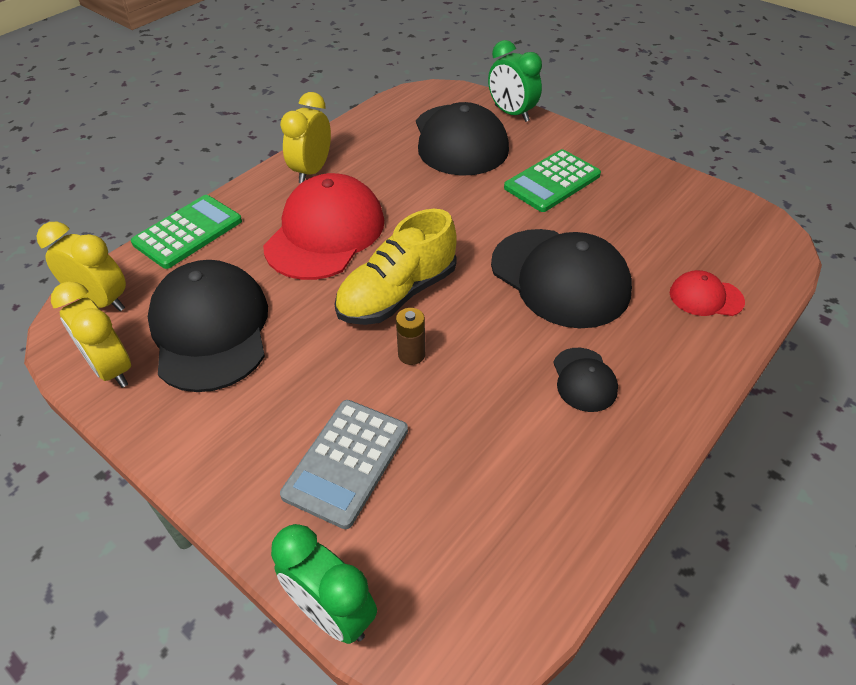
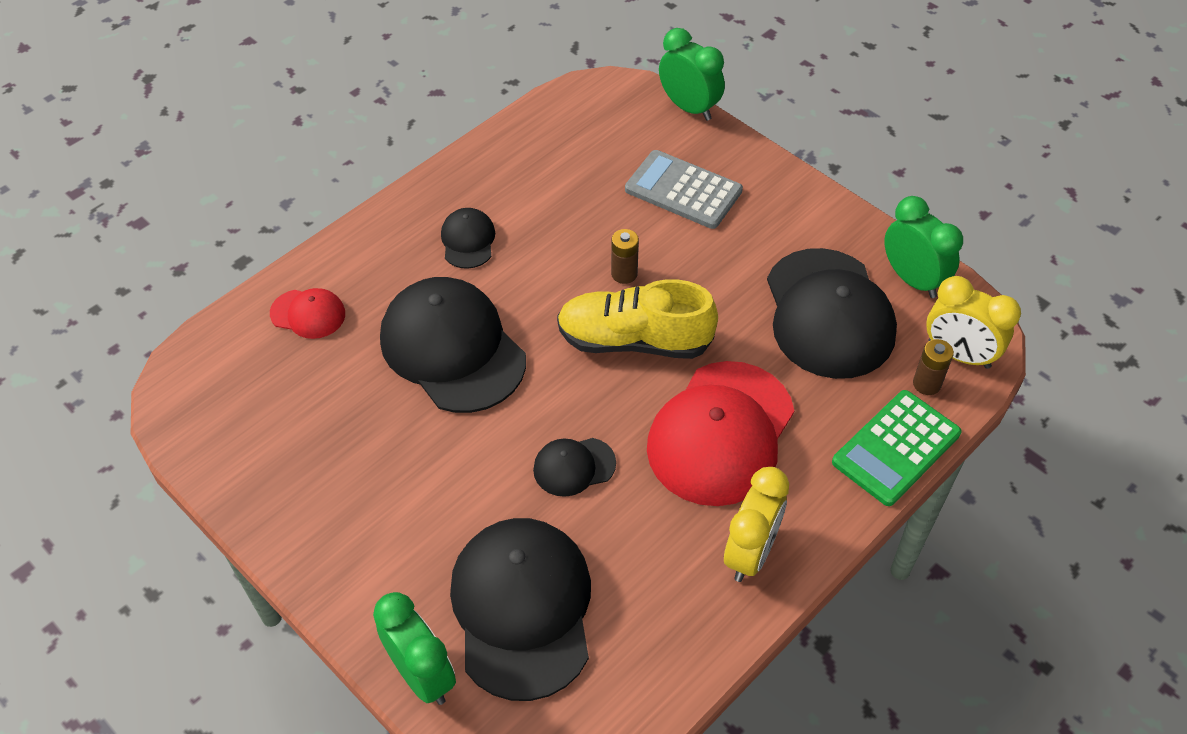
camera: 175 degrees left, 5 degrees up
(112, 369) = (912, 279): yellow clock -> green clock
(142, 277) = (926, 384): none -> brown battery
(346, 462) = (683, 190): grey calculator -> grey calculator turned 90 degrees counterclockwise
(397, 294) = (634, 340): yellow shoe -> yellow shoe turned 135 degrees counterclockwise
(438, 207) = (574, 466): none -> black cap
(552, 181) = (409, 502): green calculator -> none

